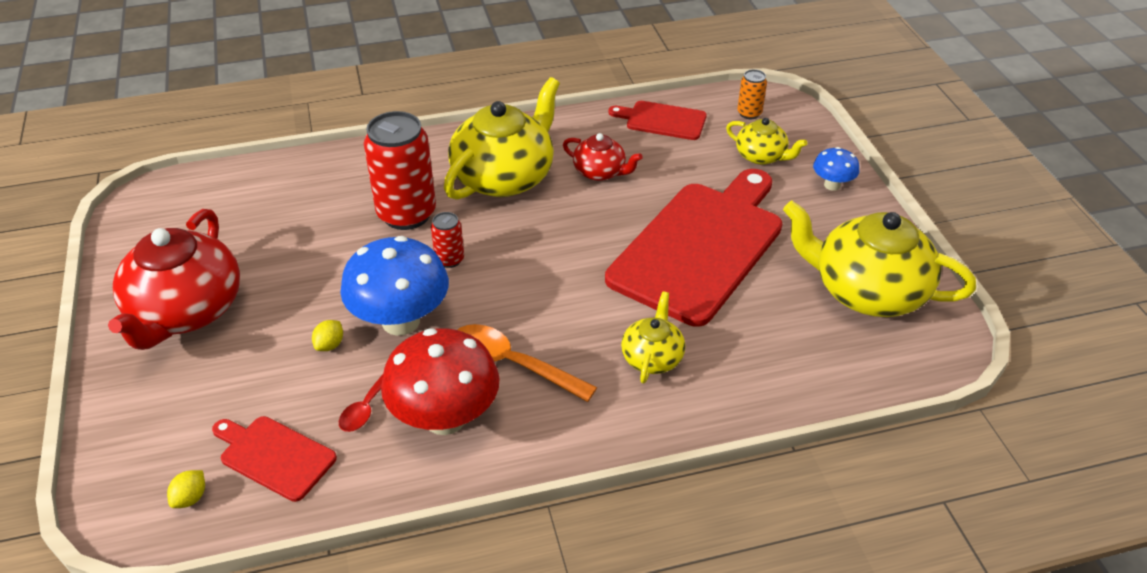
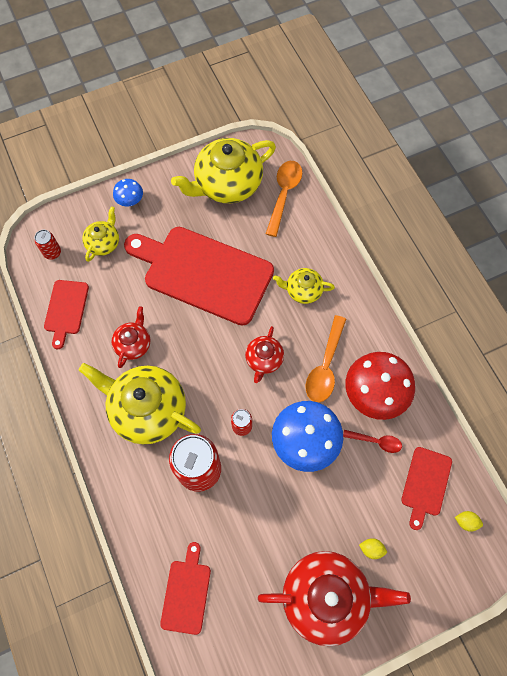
camera: 100 degrees left, 25 degrees up
(265, 190) = (186, 593): none -> red cutting board
(330, 345) = (334, 481): yellow lemon -> yellow lemon (371, 549)
(543, 295) = (264, 360): none -> red teapot
(749, 113) = (52, 253): orange can -> red can
(847, 360) = (284, 194): none -> orange spoon
(867, 291) = (227, 184): yellow teapot -> yellow teapot turned 45 degrees clockwise

